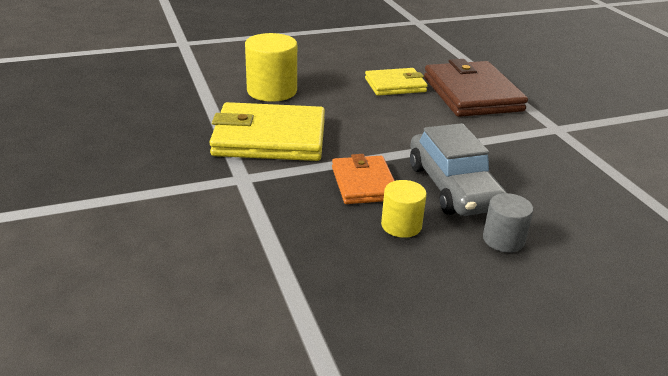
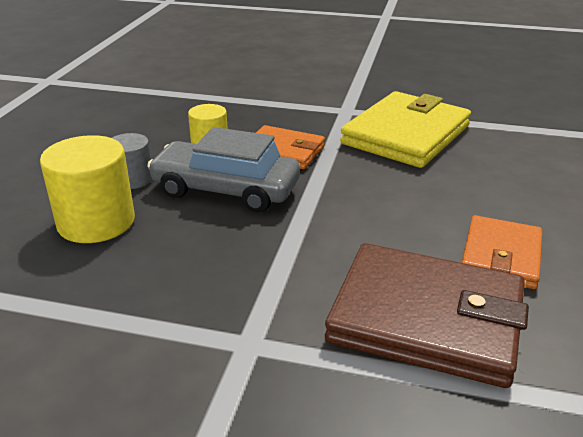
camera: 125 degrees right, 0 degrees up
(272, 91) = (523, 163): yellow cylinder -> yellow cylinder (96, 222)
(395, 85) = (500, 256): yellow wallet -> orange wallet

